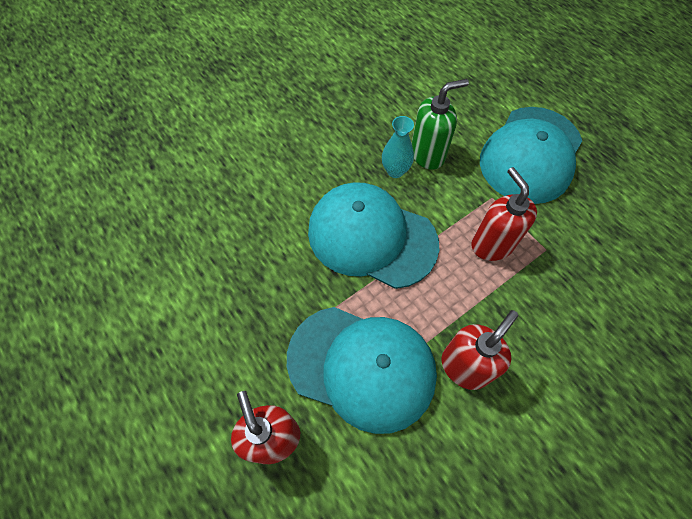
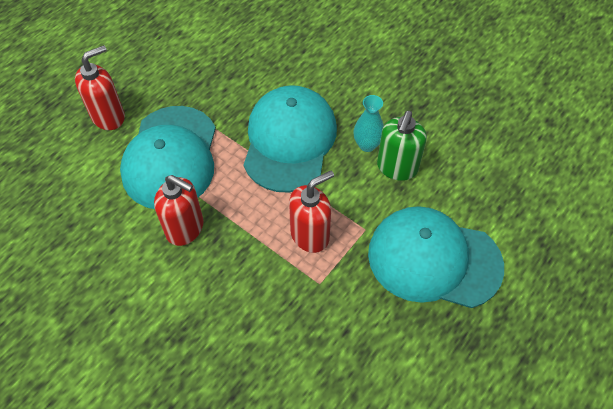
camera: 75 degrees right, 5 degrees down
(428, 154) = (397, 167): green soap dispenser -> green soap dispenser turned 60 degrees clockwise

